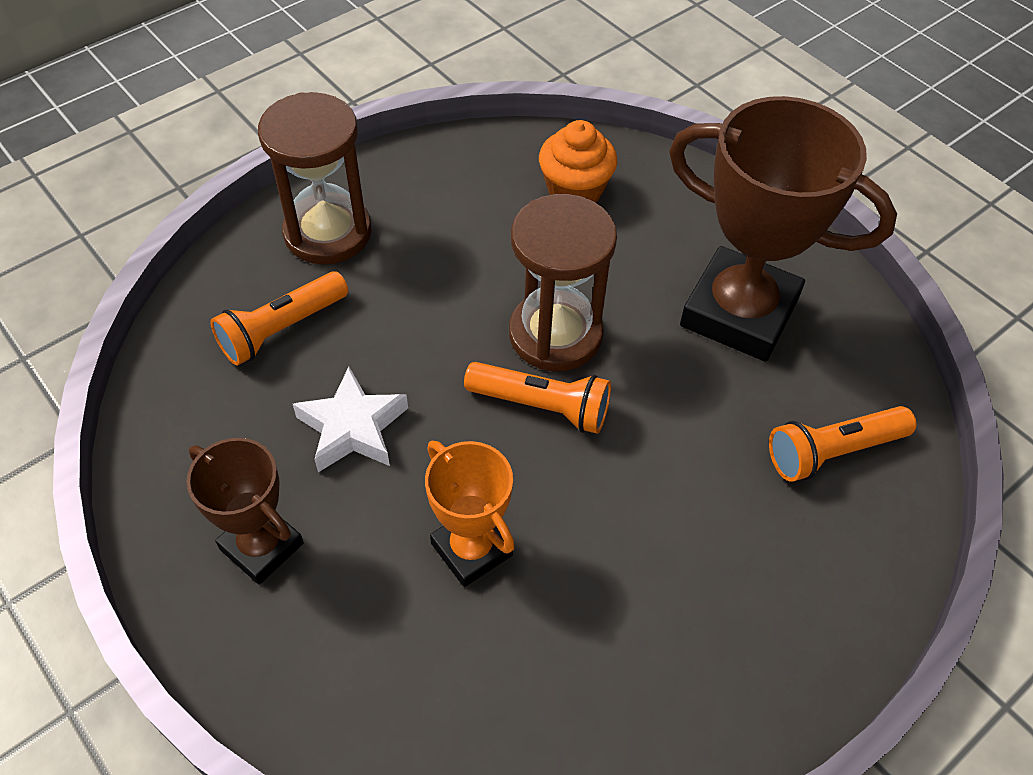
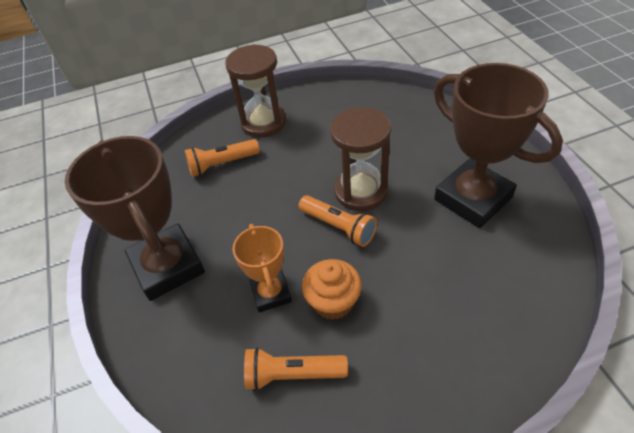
camera: 25 degrees right, 5 degrees down
(261, 546) = (167, 266): brown trophy -> brown trophy, size x1.82
(352, 428) = (236, 218): white star -> none
(575, 191) = (400, 120): orange cupcake -> orange cupcake (333, 302)
(832, 452) = (505, 288): orange flashlight -> orange flashlight (292, 374)

